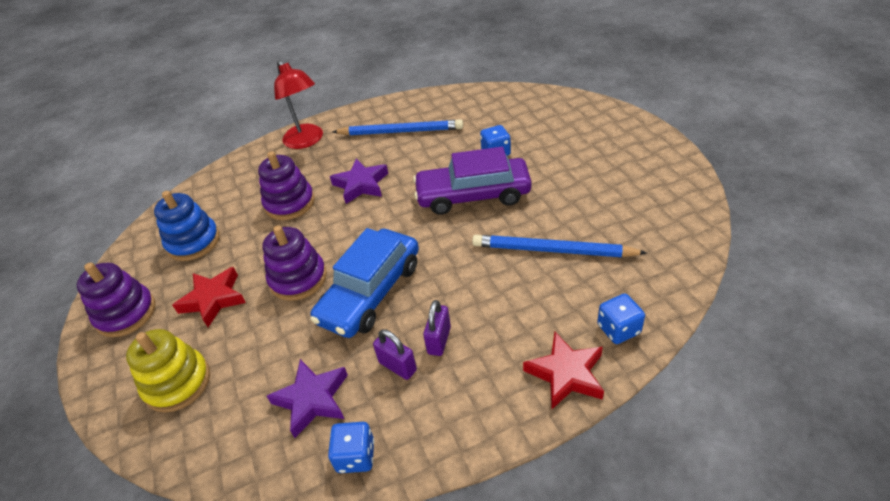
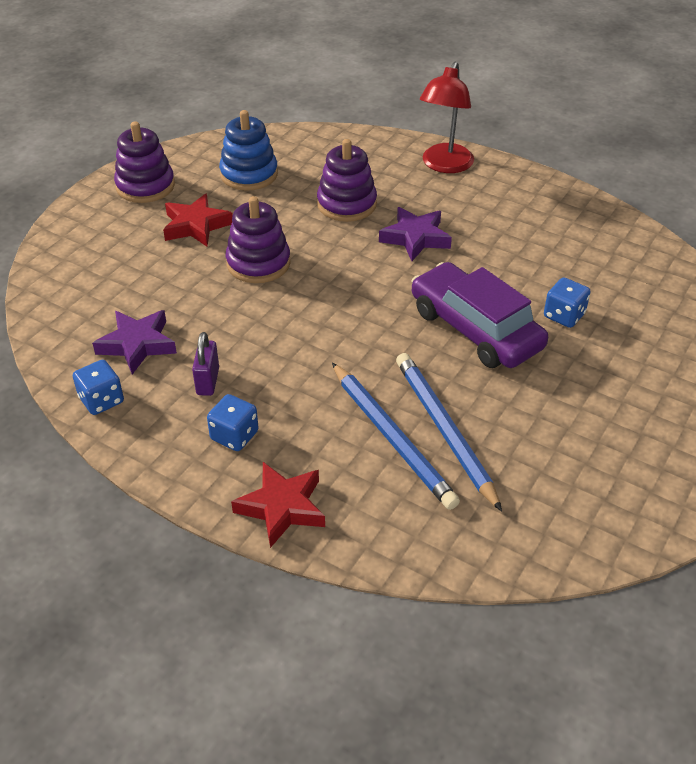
camera: 50 degrees right, 0 degrees up
(177, 383) = (101, 257): yellow stacking toy -> none
(370, 292) = (279, 319): blue car -> none
(400, 132) = (526, 223): blue pencil -> blue pencil (391, 437)
(439, 340) = (257, 395): purple padlock -> none
(618, 329) = (371, 529): blue dice -> blue dice (234, 436)

